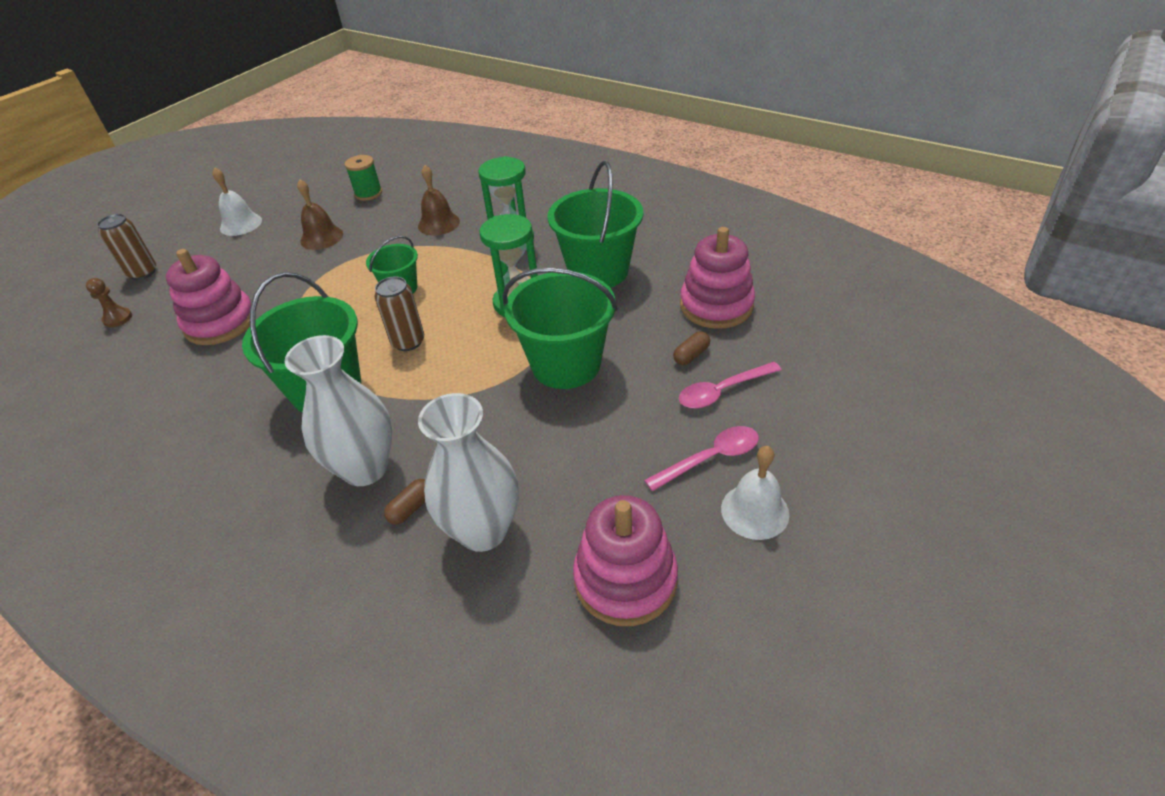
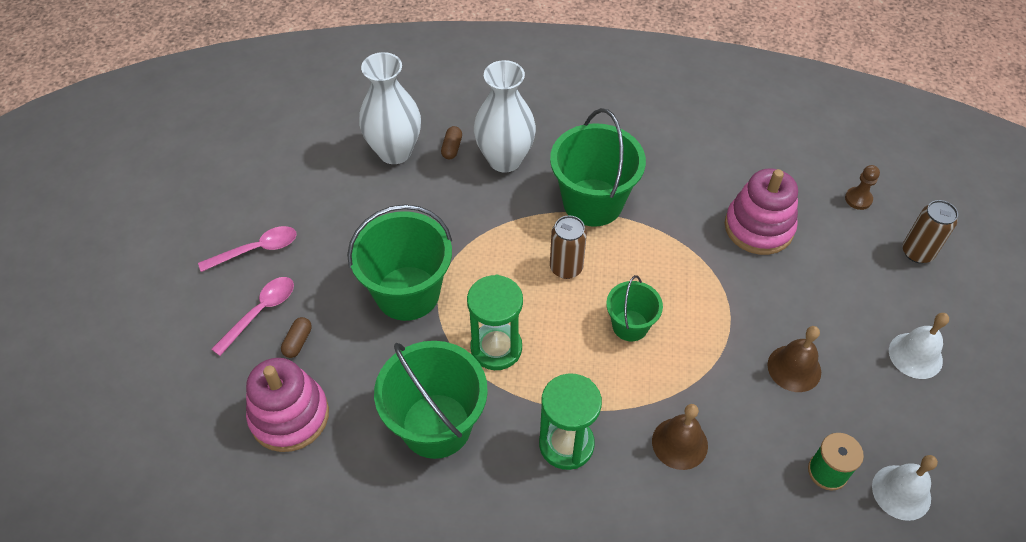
camera: 150 degrees right, 10 degrees up
(625, 579) = (291, 156): pink stacking toy -> none
(710, 458) = (256, 250): pink spoon -> pink spoon turned 150 degrees counterclockwise
(754, 511) = (217, 222): white bell -> white bell (901, 492)

